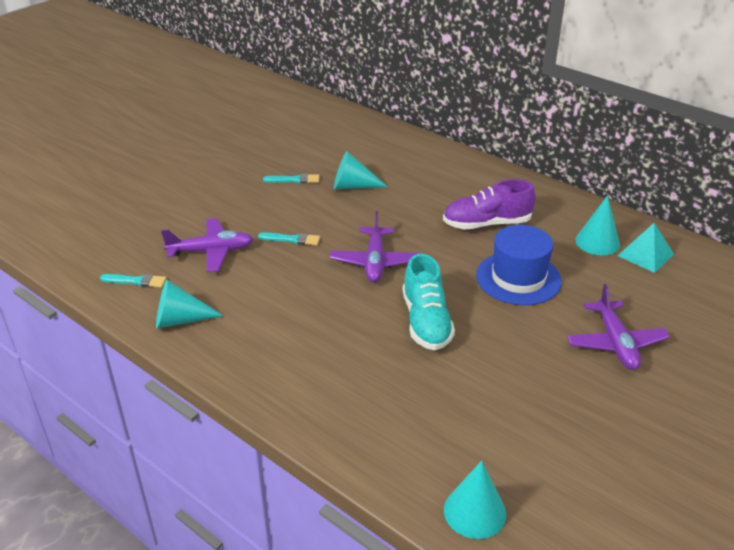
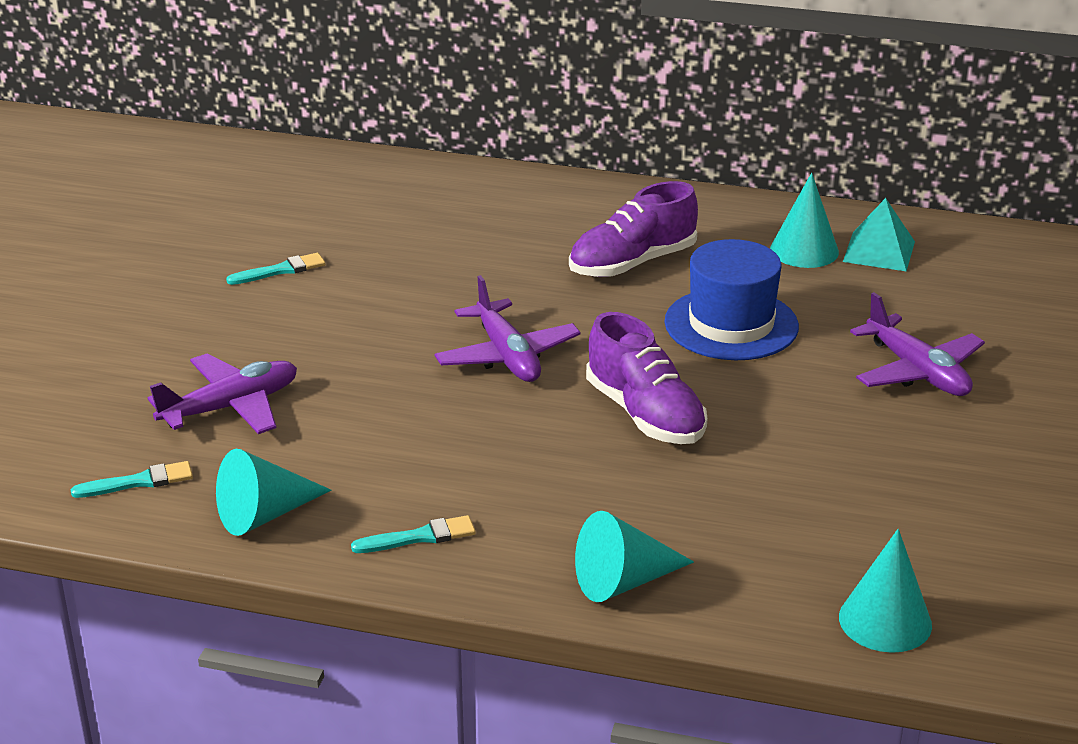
camera: 25 degrees left, 5 degrees down
(292, 239) = (350, 357): turquoise brush -> turquoise brush (420, 537)
(353, 186) = (385, 258): turquoise cone -> turquoise cone (623, 581)
(426, 321) = (645, 414): turquoise shoe -> purple shoe

